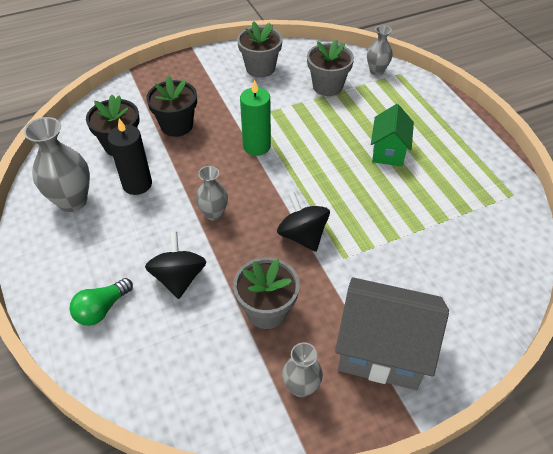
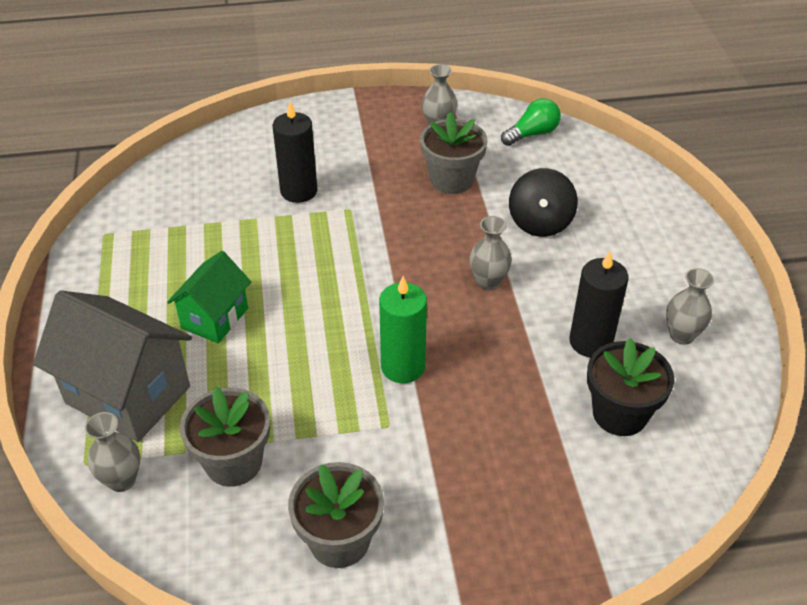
camera: 165 degrees left, 5 degrees down
(72, 201) = (681, 335): grey vase -> grey vase, size x0.60
(102, 309) = (625, 210): green light bulb -> green light bulb (532, 134)
(177, 125) = (524, 433): black flower pot -> none
(302, 235) = (386, 237): black spinning top -> none
(381, 351) = (355, 135): grey house -> grey house (128, 395)
(395, 266) = (299, 191): none -> black candle

